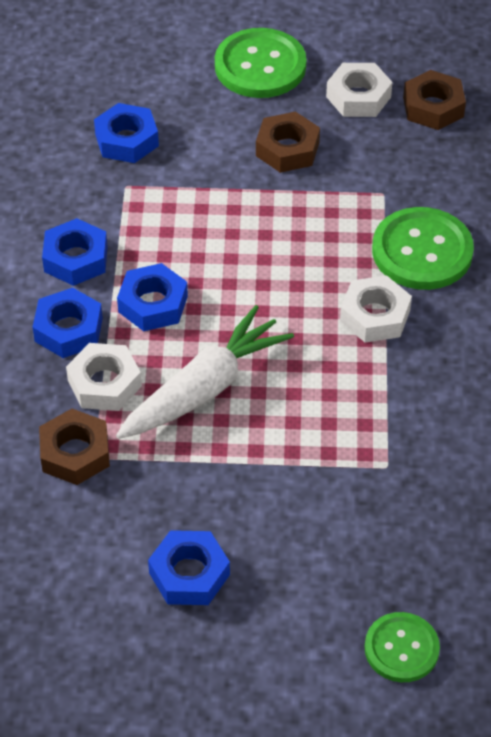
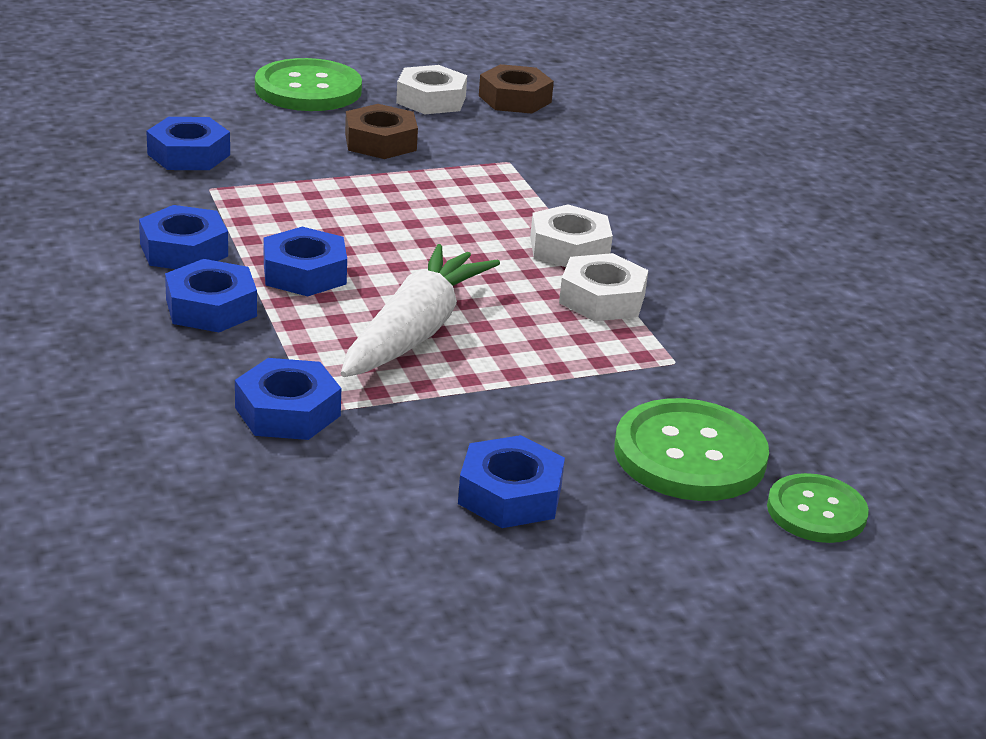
camera: 25 degrees left, 20 degrees down
(75, 453) = (287, 411): brown nut -> blue nut
(104, 383) = (287, 346): white nut -> white nut (602, 299)
(422, 251) = (583, 196): green button -> green button (690, 455)

